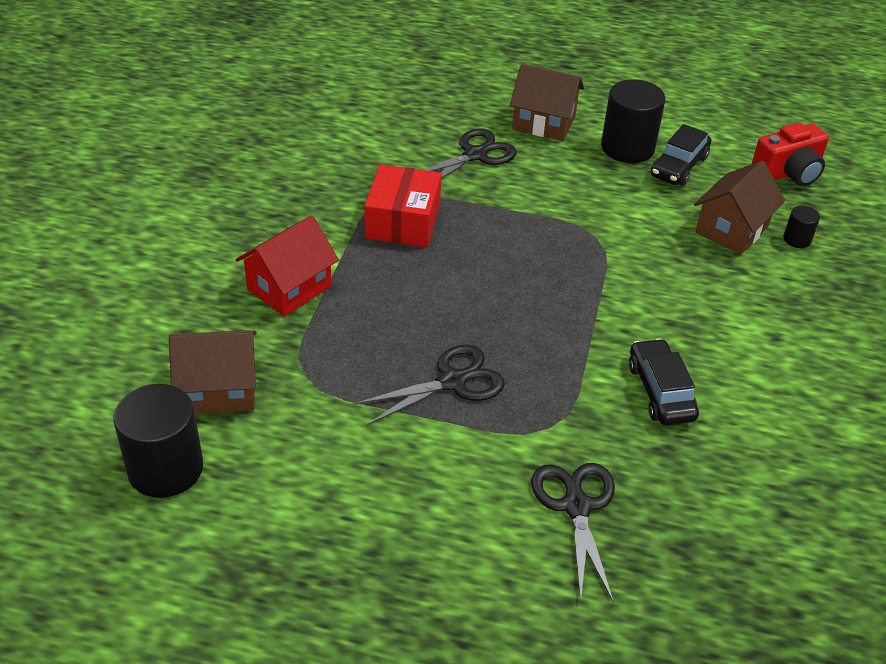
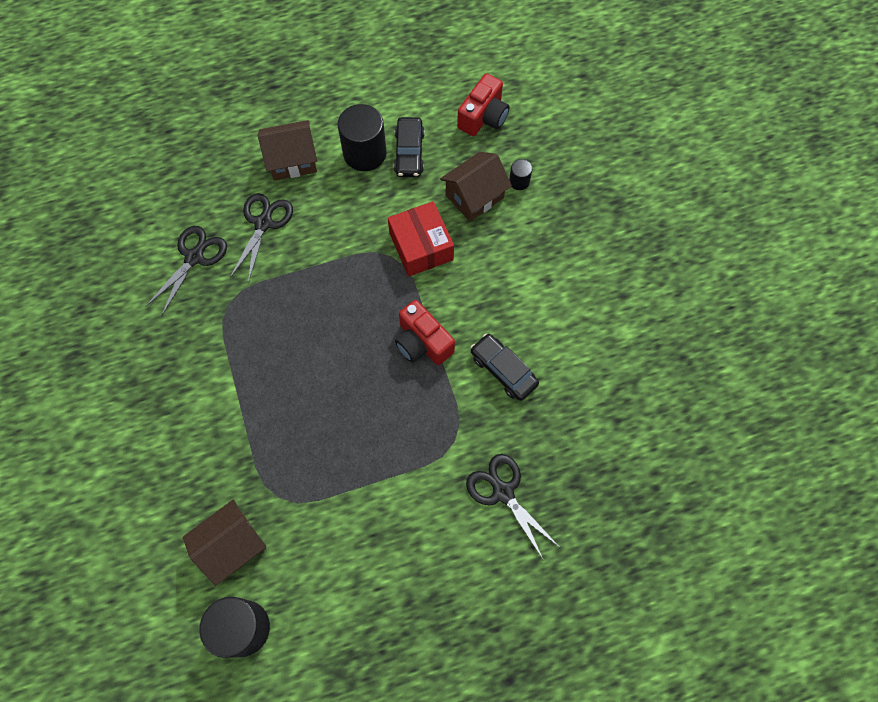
camera: 30 degrees left, 25 degrees up
(289, 288) = (217, 430): red house -> none
(402, 221) = (254, 320): red box -> red box (421, 246)
(452, 382) = (374, 443): black scissors -> black scissors (194, 257)
(577, 322) = (422, 342): none -> red camera
(732, 229) = (474, 196): brown house -> brown house turned 45 degrees clockwise

